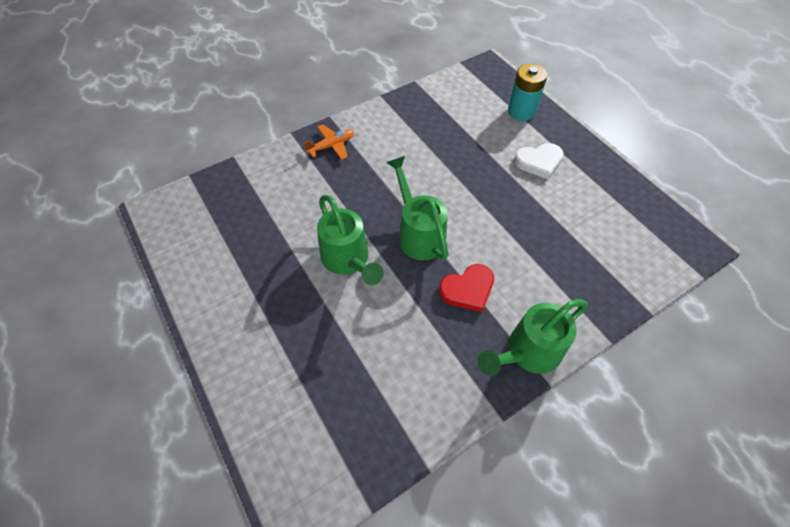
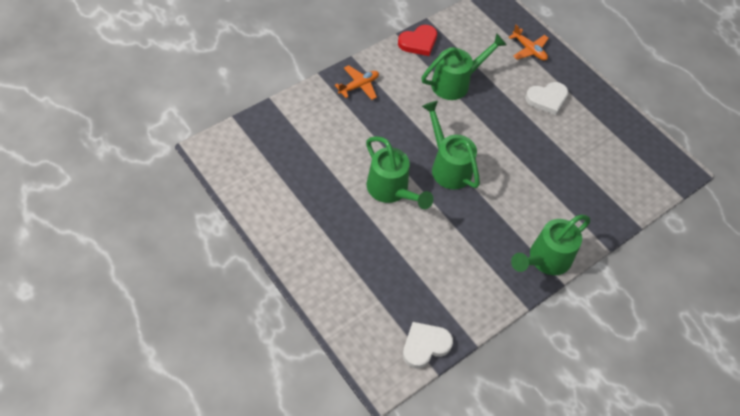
camera: 10 degrees left, 0 degrees up
(359, 467) = (425, 345): none -> white heart
(437, 144) = (455, 83): none -> green watering can
(468, 289) = (494, 212): red heart -> red heart (418, 42)
(521, 111) = (529, 50): turquoise battery -> orange plane

